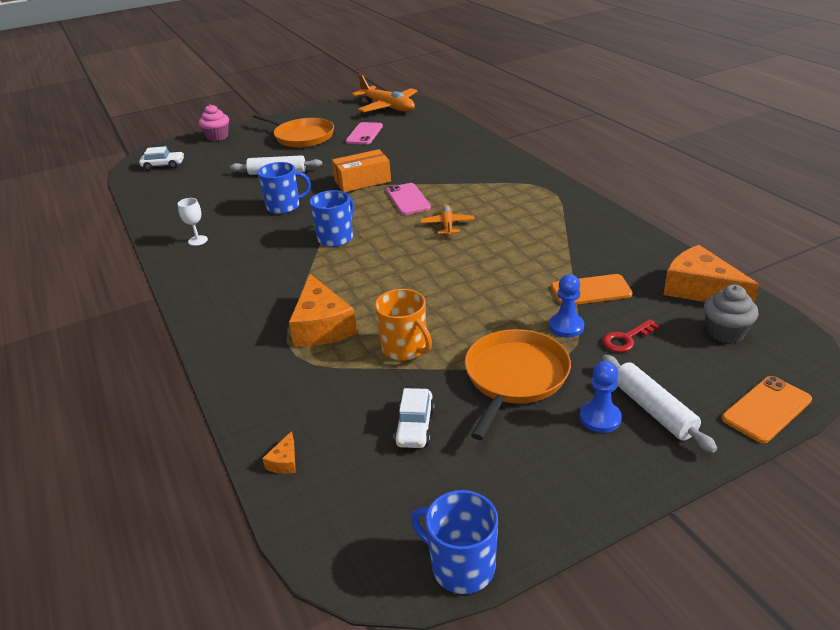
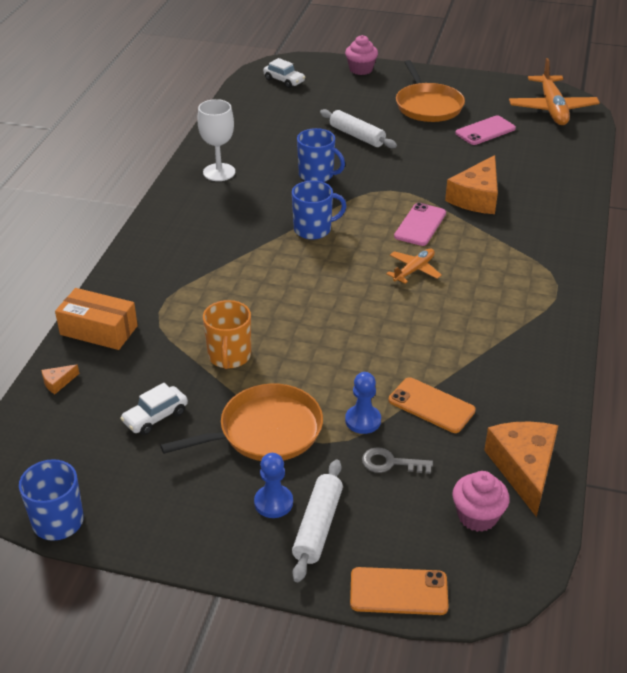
camera: 40 degrees right, 5 degrees up
(198, 240) = (219, 172): white goblet -> white goblet, size x1.72
(322, 326) = (203, 301): orange cheese -> orange cheese (476, 197)
(362, 181) = (410, 184): orange box -> orange box (99, 330)
(626, 339) = (390, 463): red key -> grey key
(725, 332) = (477, 516): grey cupcake -> pink cupcake

